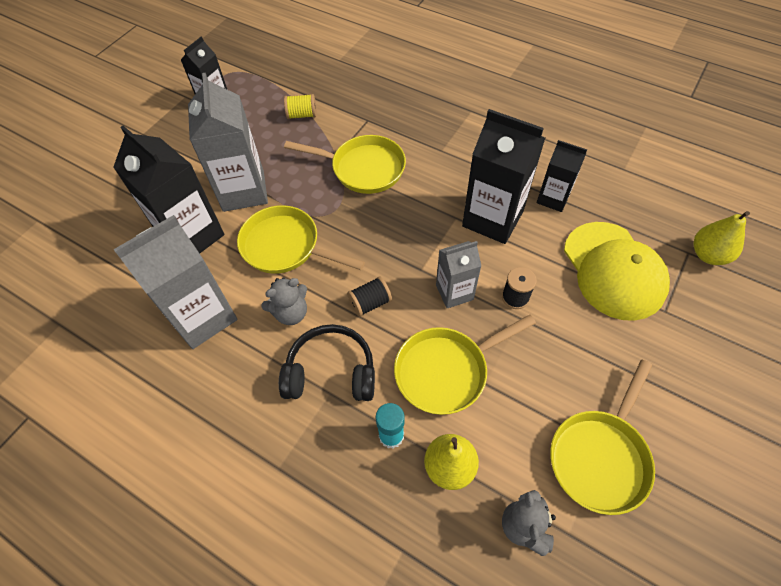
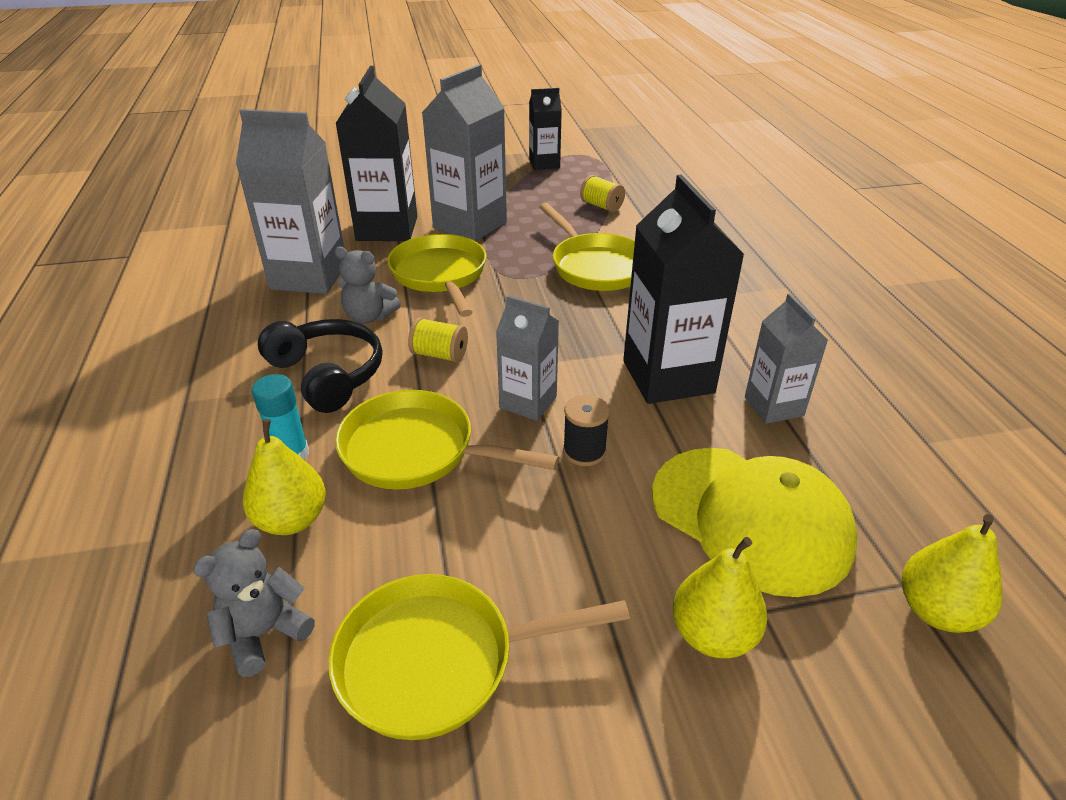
camera: 45 degrees right, 20 degrees down
(370, 303) = (440, 355): black spool -> yellow spool
(553, 198) = (773, 406): black carton -> grey carton
(613, 270) = (750, 518): yellow cap -> yellow cap turned 75 degrees counterclockwise
(664, 339) = (713, 635): none -> yellow pear

